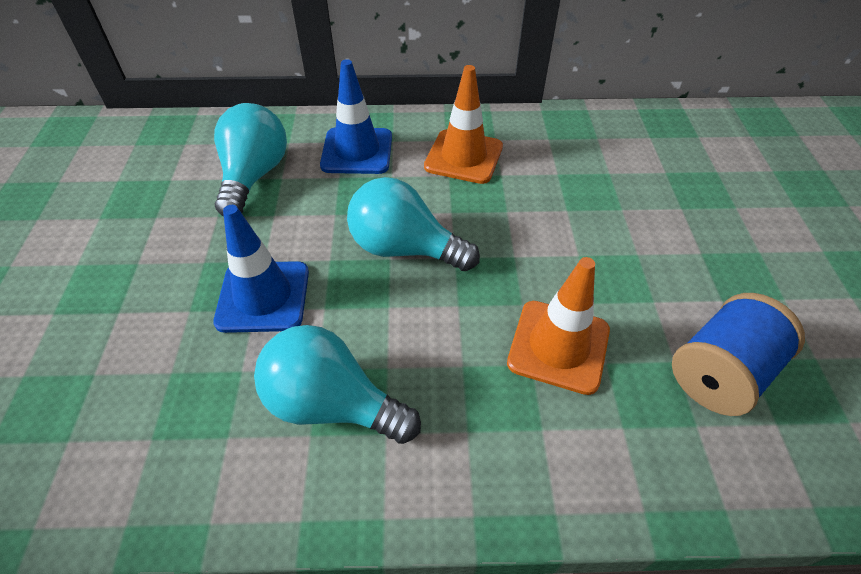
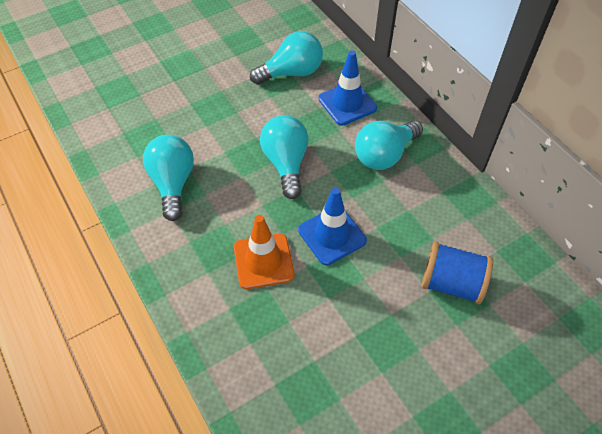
camera: 60 degrees right, 5 degrees up
(263, 296) = (215, 124): blue traffic cone -> blue traffic cone (332, 235)
(463, 157) = (384, 155): orange traffic cone -> turquoise light bulb
(720, 373) = (294, 347): blue spool -> blue spool (451, 283)

